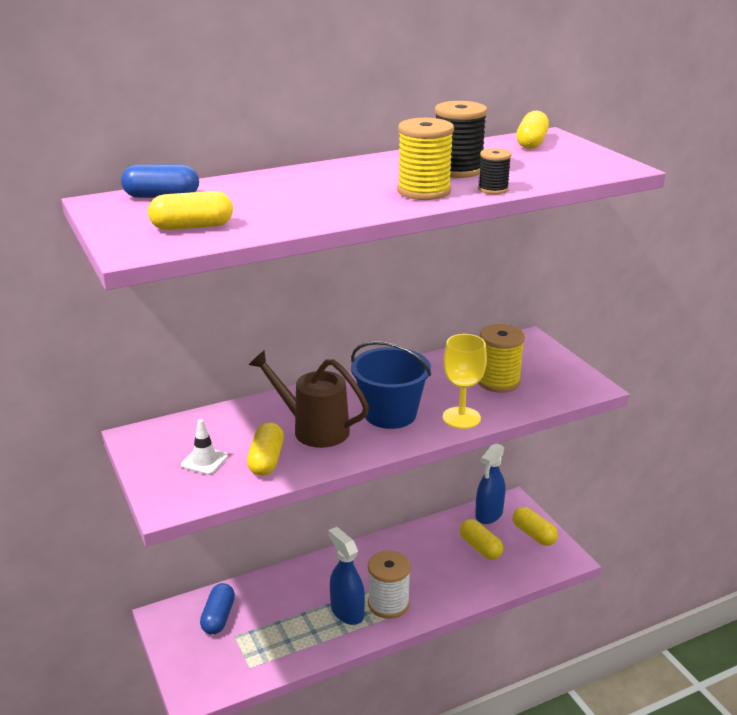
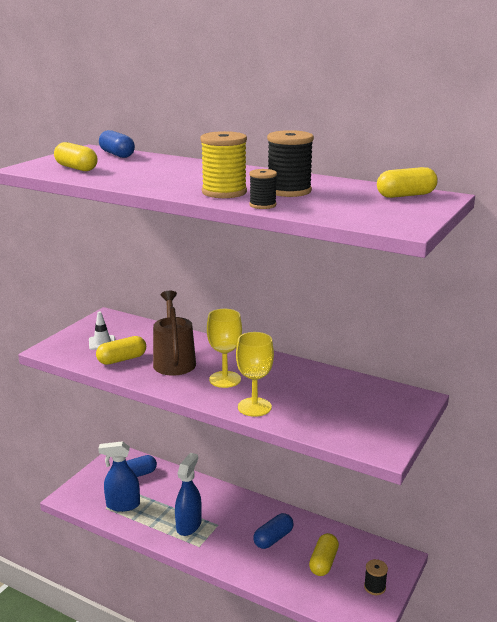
camera: 55 degrees right, 5 degrees down
(388, 603) = (214, 541): white spool -> none
(390, 414) = (225, 379): blue bucket -> yellow goblet
(422, 563) = (273, 538): none -> blue capsule
(489, 514) = (369, 550): blue spray bottle -> blue spray bottle (123, 505)
(498, 381) = (328, 405): yellow spool -> none
(533, 534) = (374, 587): yellow capsule -> black spool

